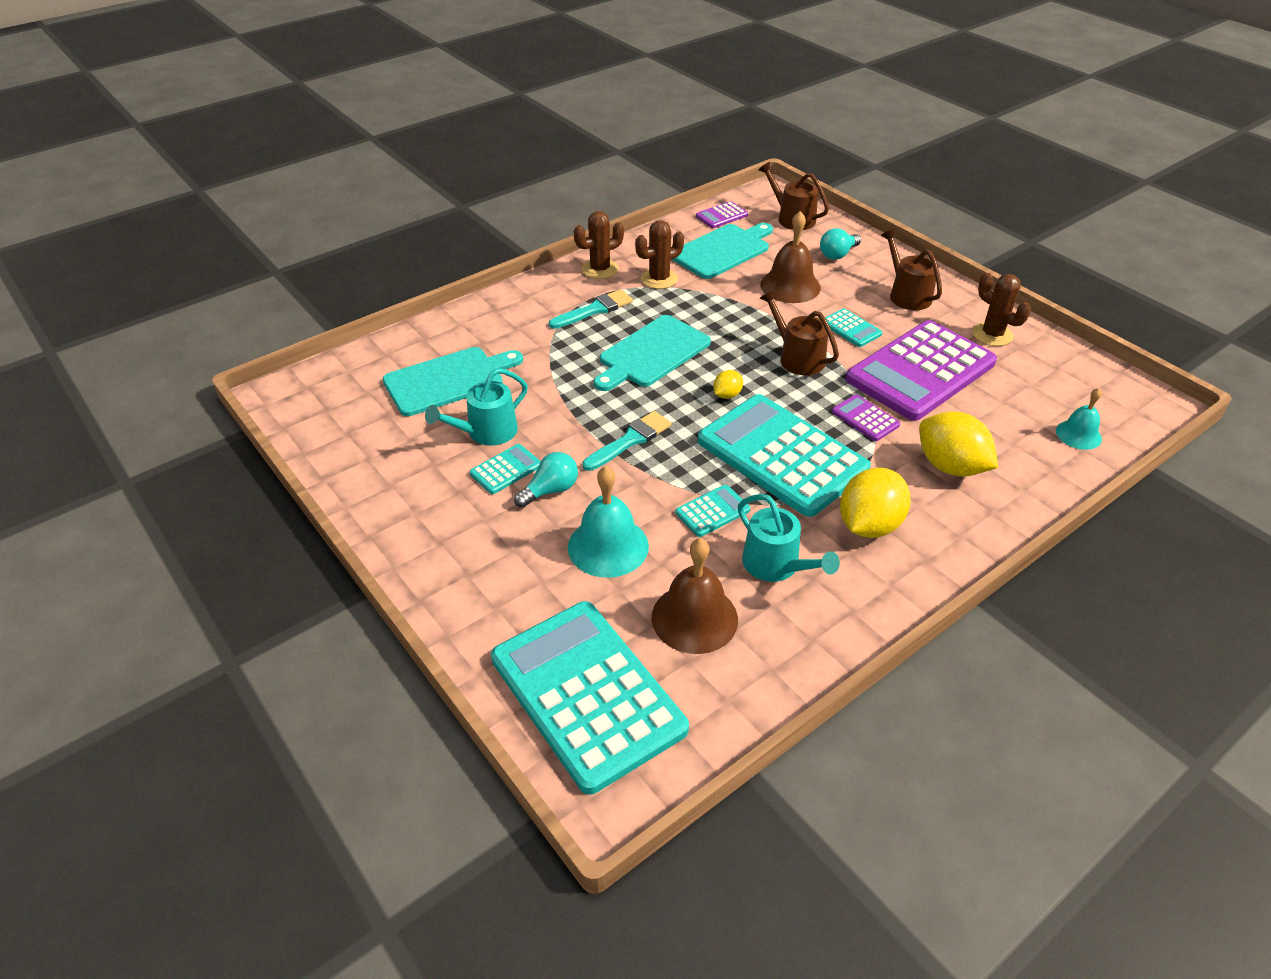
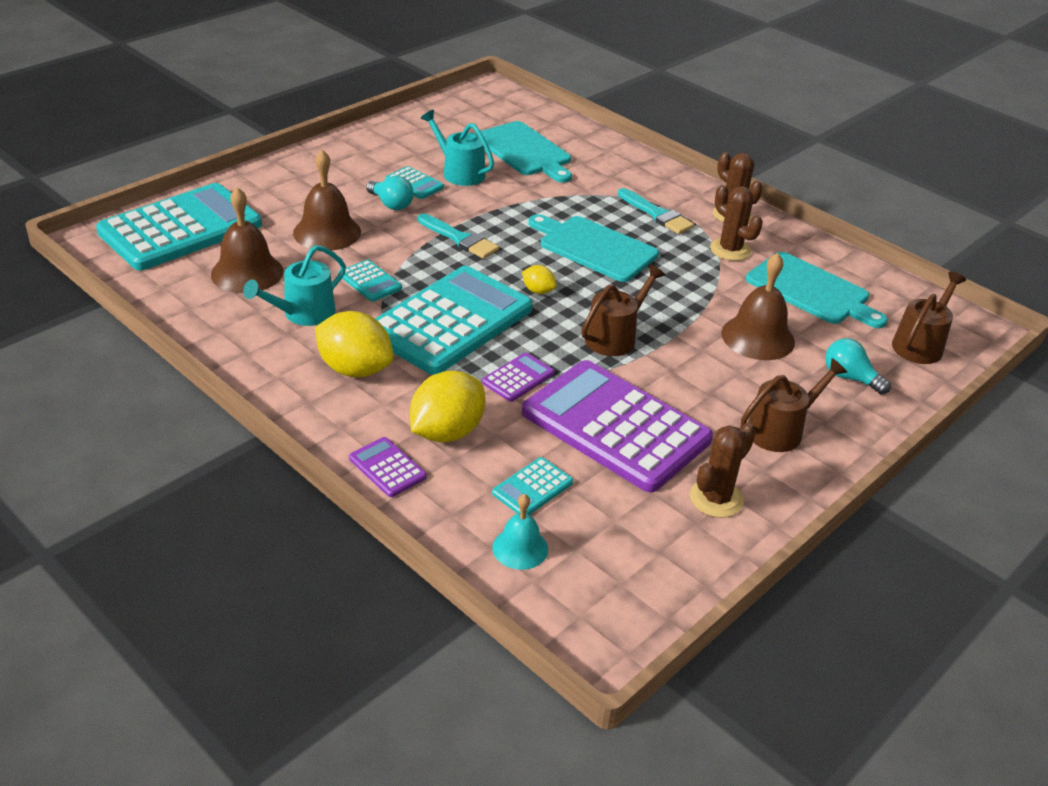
camera: 80 degrees right, 5 degrees down
(608, 546) = (327, 232): turquoise bell -> brown bell
(721, 216) = (892, 291): purple calculator -> purple calculator (387, 468)
(851, 328) = (685, 378): turquoise calculator -> turquoise calculator (532, 488)

